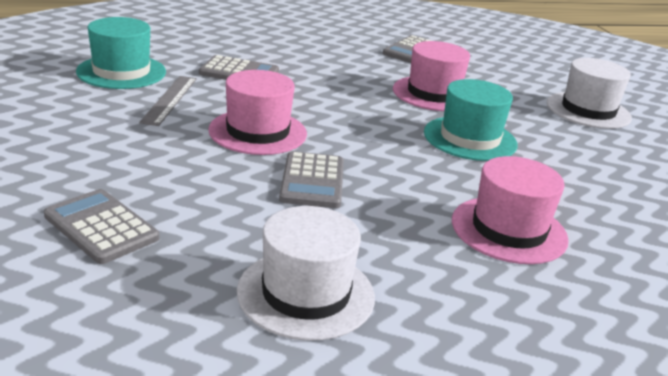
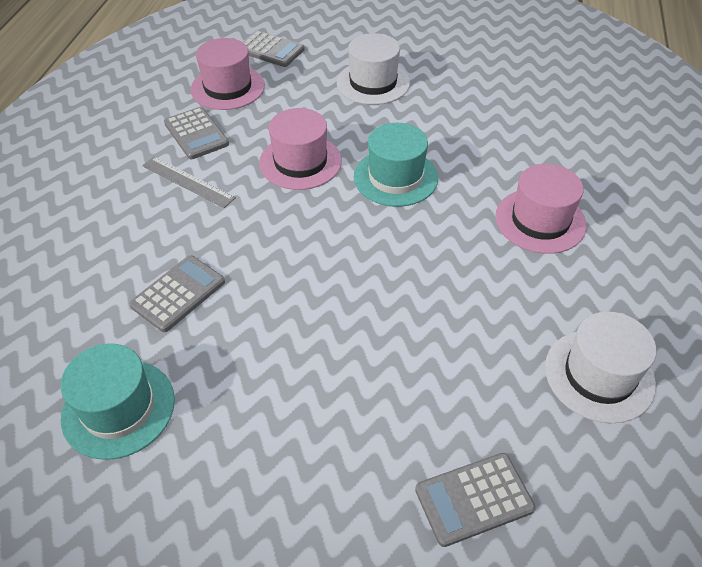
camera: 60 degrees left, 20 degrees up
(170, 99) = (221, 377): grey ruler -> grey ruler (188, 181)
(258, 132) = (328, 322): pink hat -> pink hat (227, 87)
(312, 181) = (436, 312): grey calculator -> grey calculator (270, 50)

